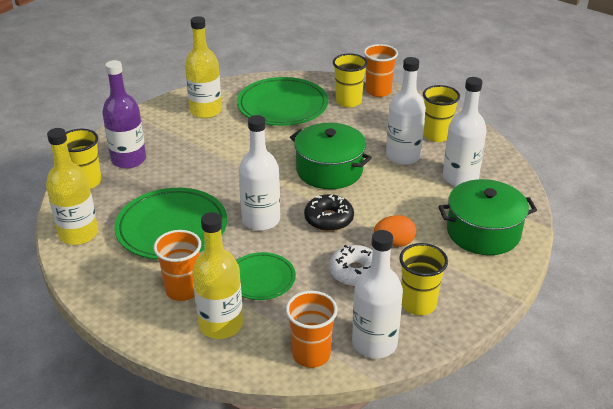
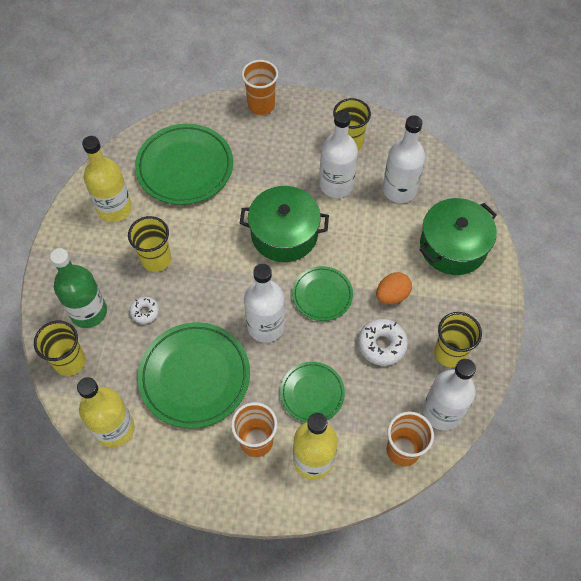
camera: 30 degrees left, 25 degrees up
(128, 160) = (88, 312): purple bottle -> green bottle
(171, 175) = (145, 312): none -> white donut
(329, 219) = (322, 295): black donut -> green plate
(348, 101) = (242, 132): yellow cup -> yellow cup (156, 259)

